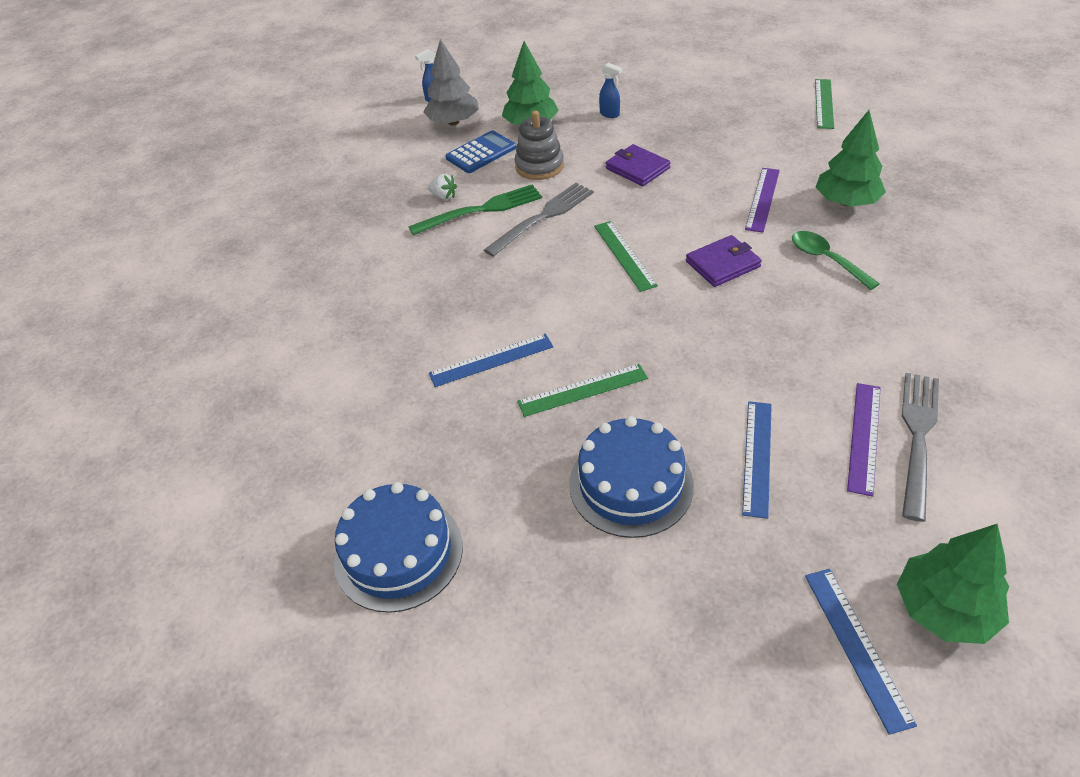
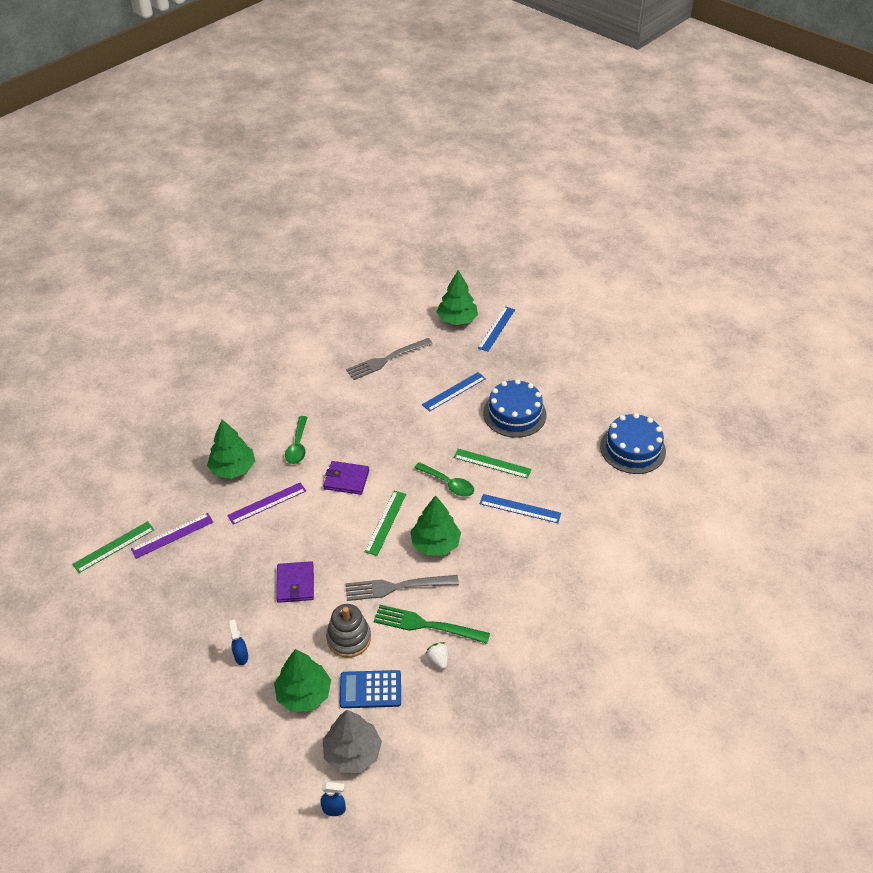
camera: 145 degrees left, 0 degrees up
(549, 269) = (435, 544): none -> green tree
(607, 332) = (448, 484): none -> green spoon
(864, 437) = (405, 372): purple ruler -> purple ruler (172, 535)

